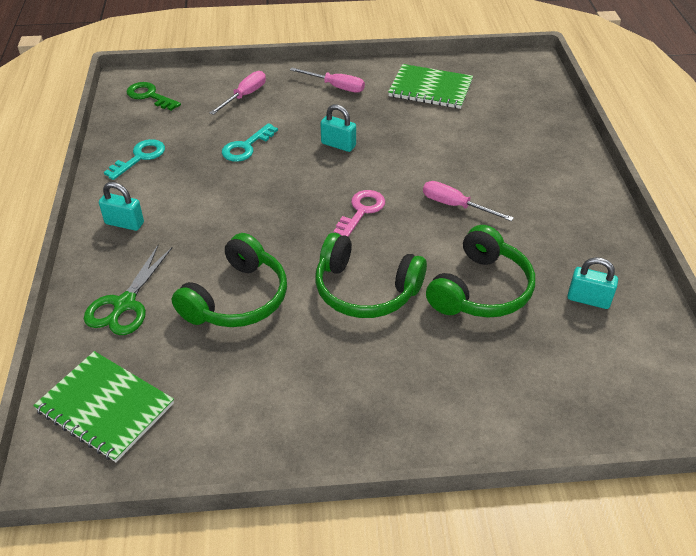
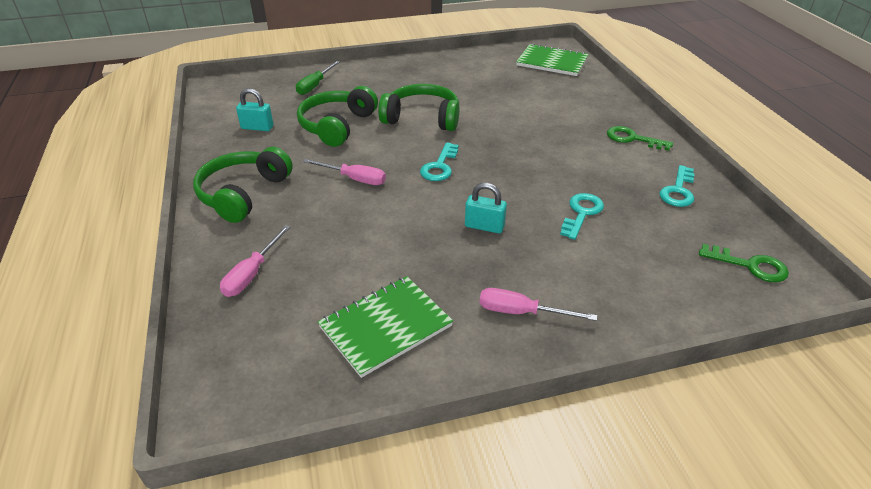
camera: 170 degrees right, 5 degrees down
(124, 223) = (632, 139): turquoise padlock -> green key
(125, 304) = (583, 97): green scissors -> none
(237, 298) = (510, 106): green headphones -> green headphones (243, 194)
(245, 96) = (633, 281): pink screwdriver -> pink screwdriver (252, 274)
(361, 211) = (439, 166): pink key -> turquoise key
(430, 88) = (385, 326): green notebook -> green notebook turned 45 degrees counterclockwise
(526, 390) = (315, 85): none -> green screwdriver

